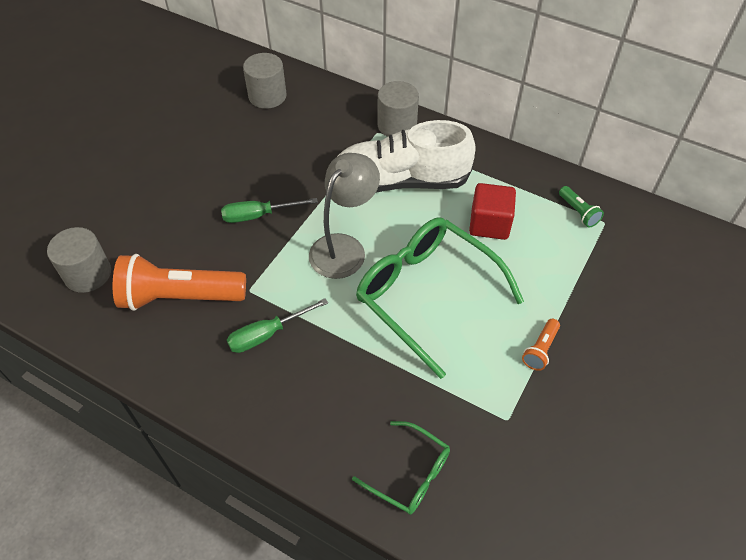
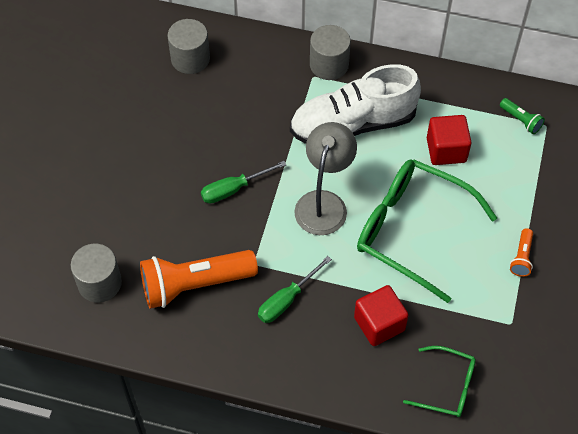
camera: 15 degrees left, 5 degrees up
(357, 383) = (379, 324): none -> red cube

